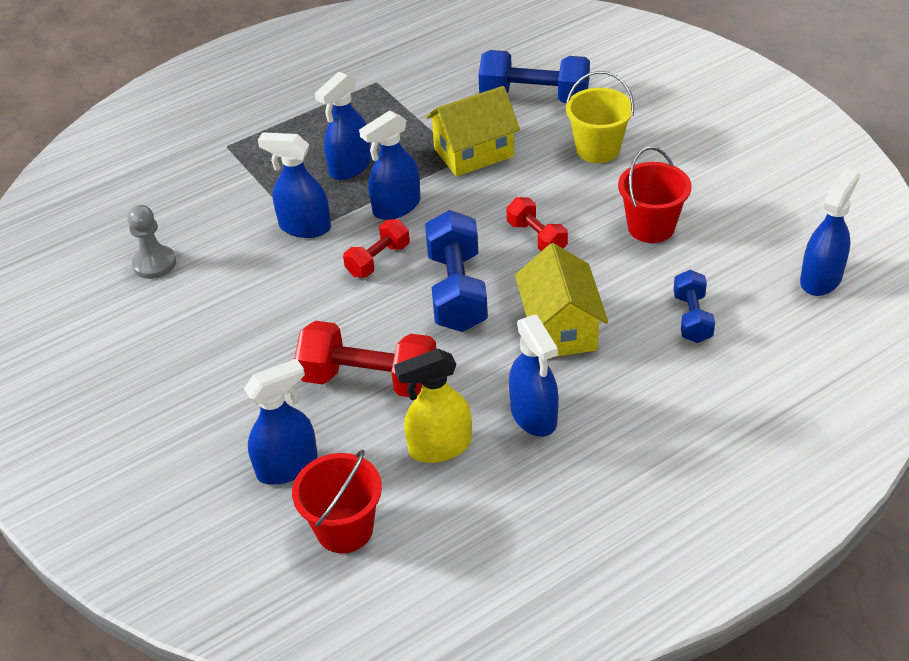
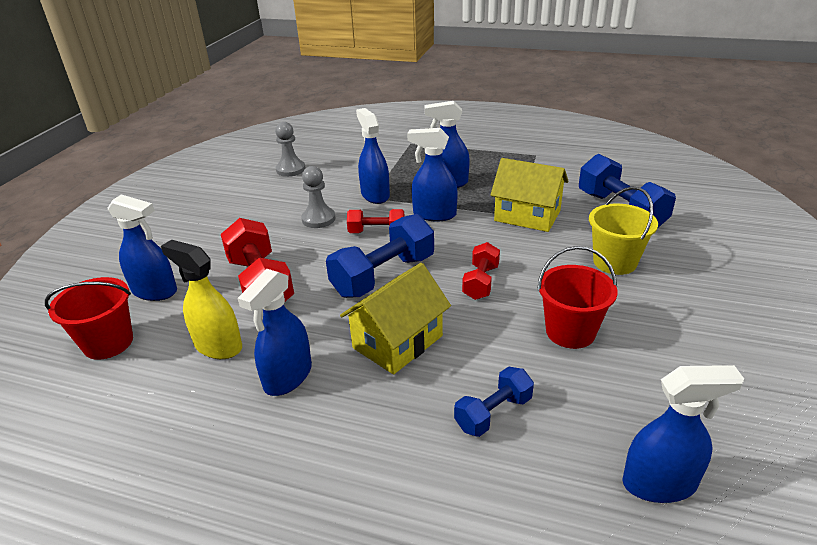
camera: 50 degrees right, 10 degrees down
(299, 289) = (318, 219): none -> grey pawn

